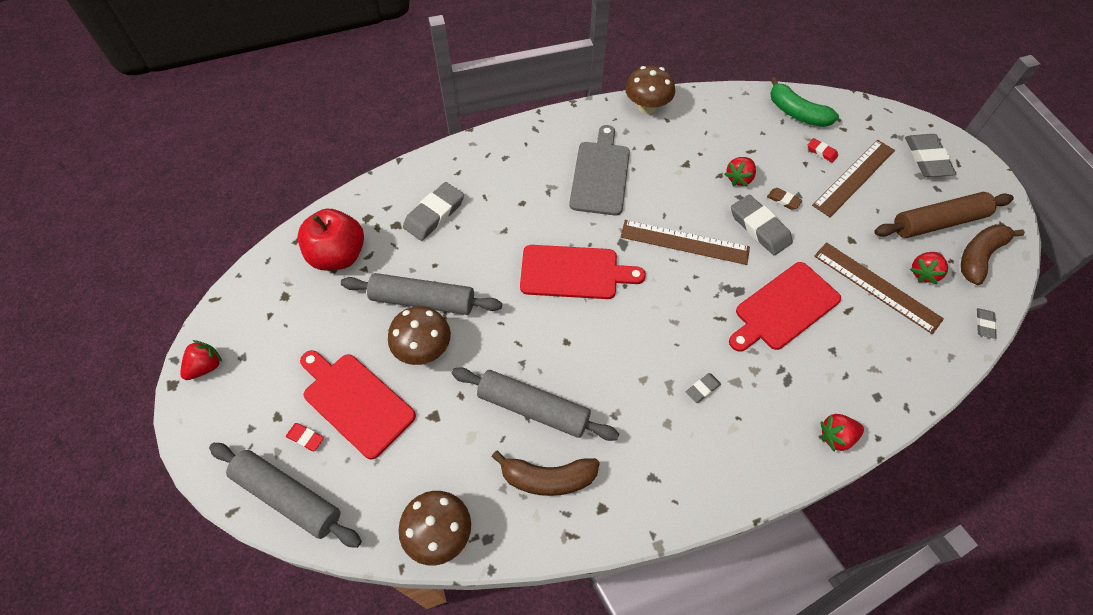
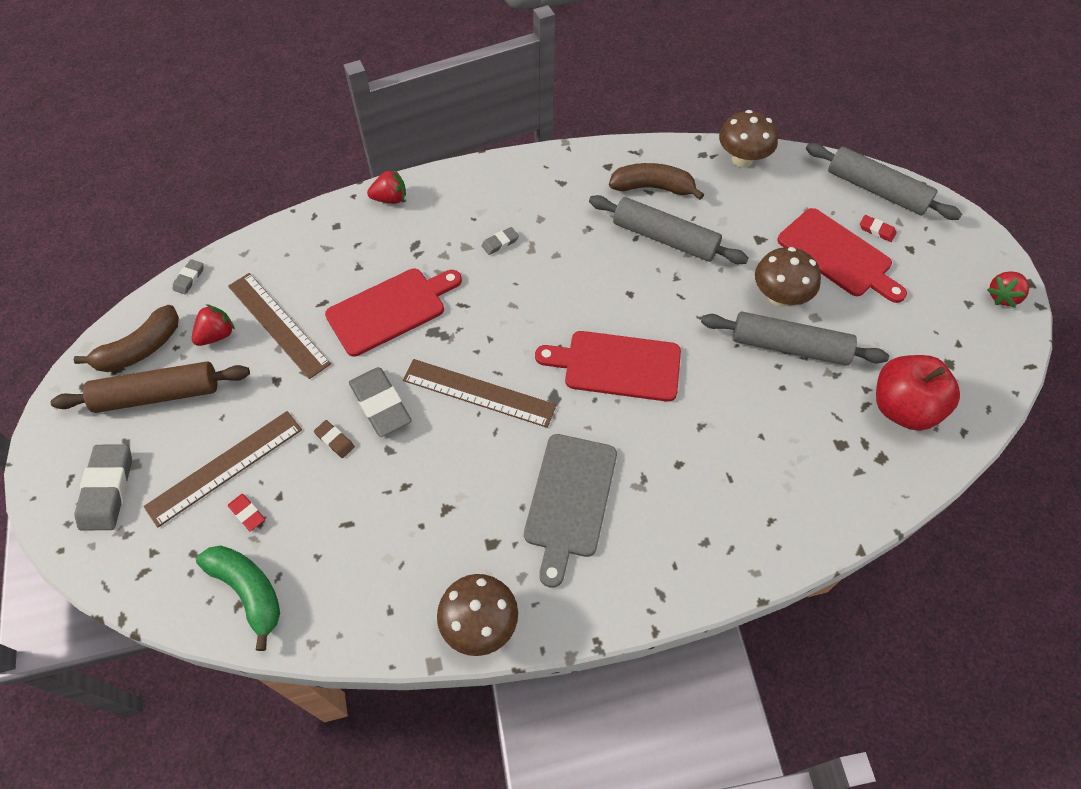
camera: 175 degrees left, 0 degrees up
(434, 214) = (793, 456): grey eraser -> none
(739, 178) = (380, 478): red strawberry -> none

